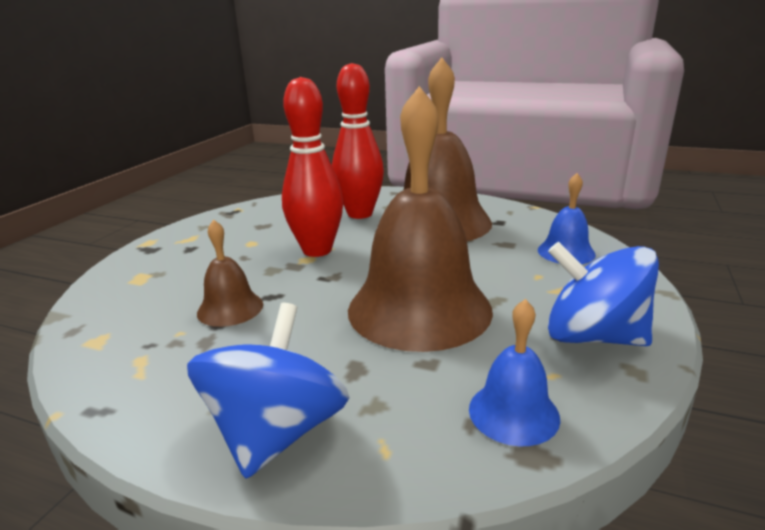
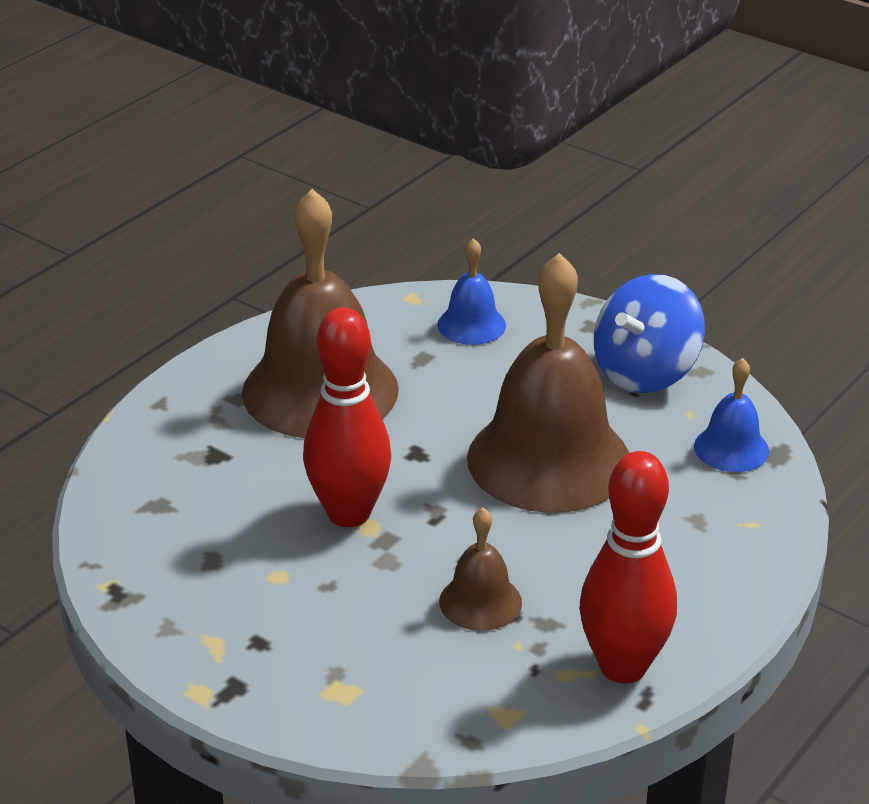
camera: 75 degrees left, 10 degrees up
(277, 432) = (715, 579): blue spinning top -> none
(360, 214) = (235, 454): red bowling pin -> red bowling pin (623, 667)

